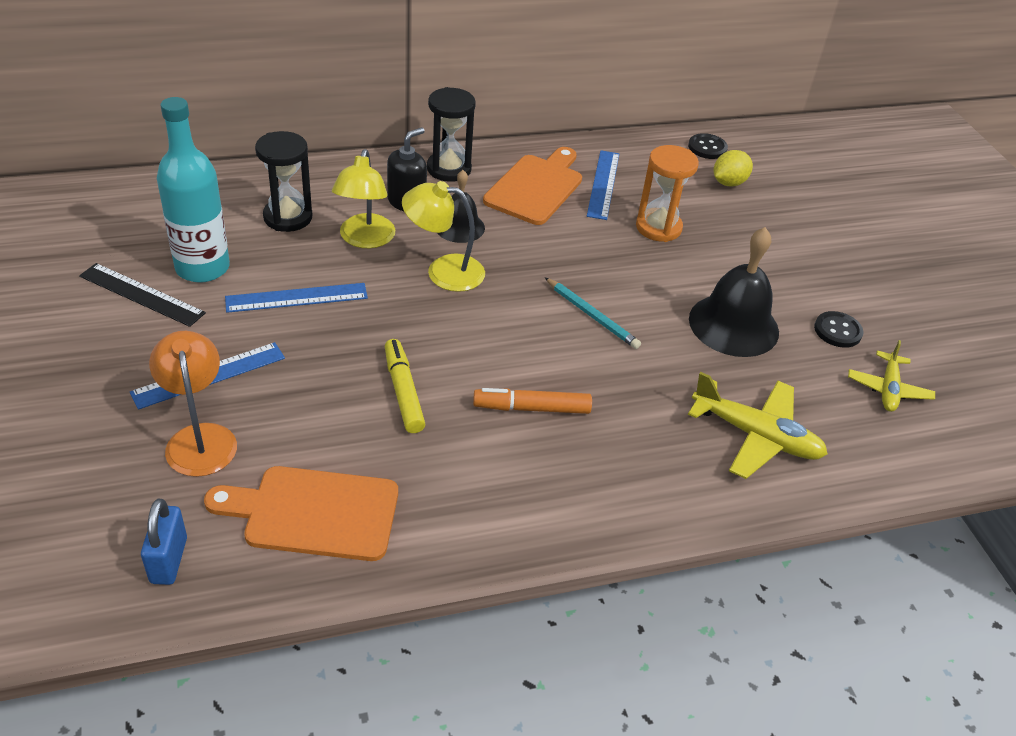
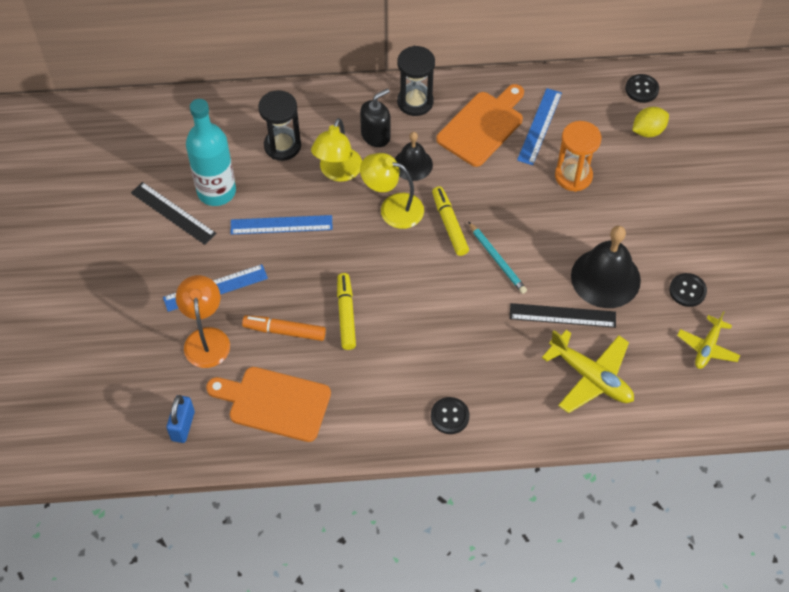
camera: 15 degrees right, 15 degrees up
(521, 283) = (449, 224): none -> yellow marker
(531, 408) = (434, 337): orange marker -> orange marker (284, 331)
(579, 503) = (449, 416): none -> black button
(694, 369) = (562, 315): none -> black ruler

